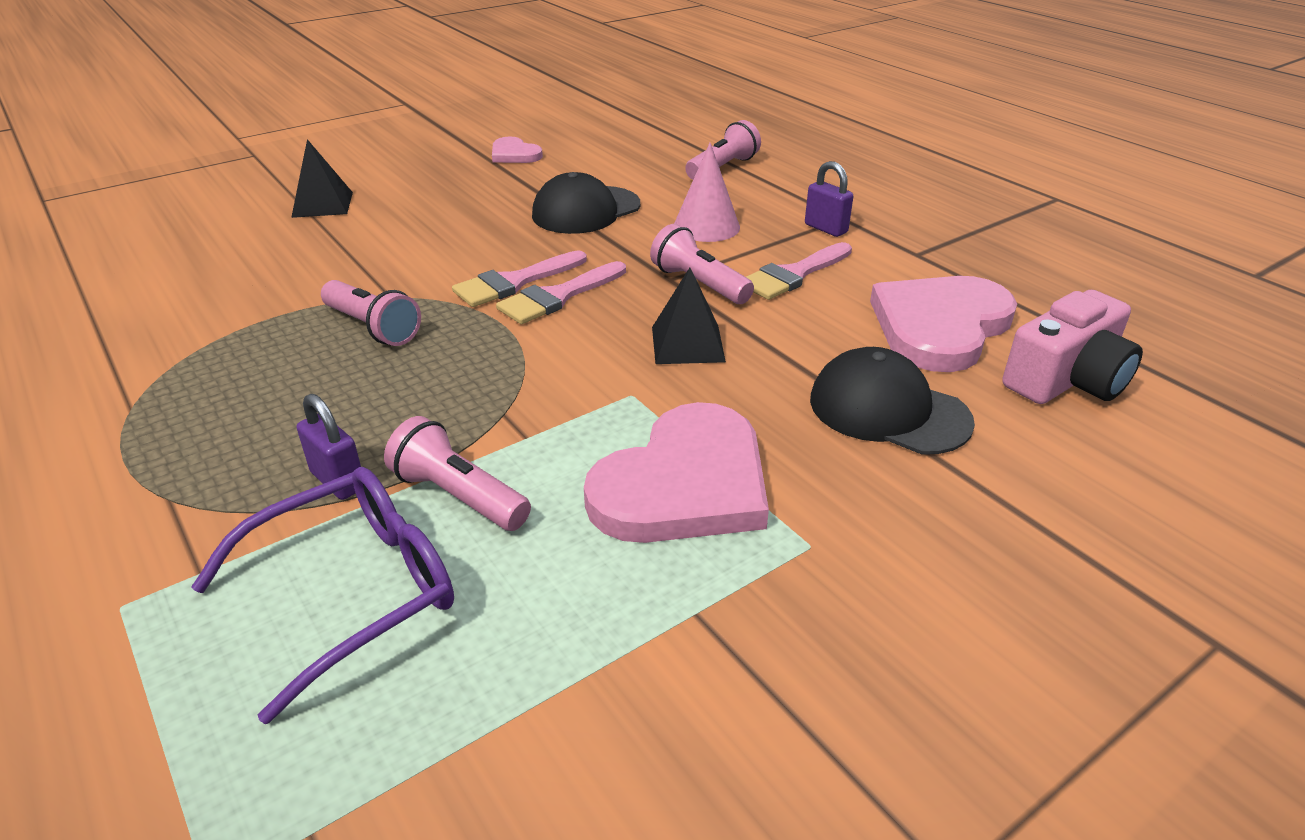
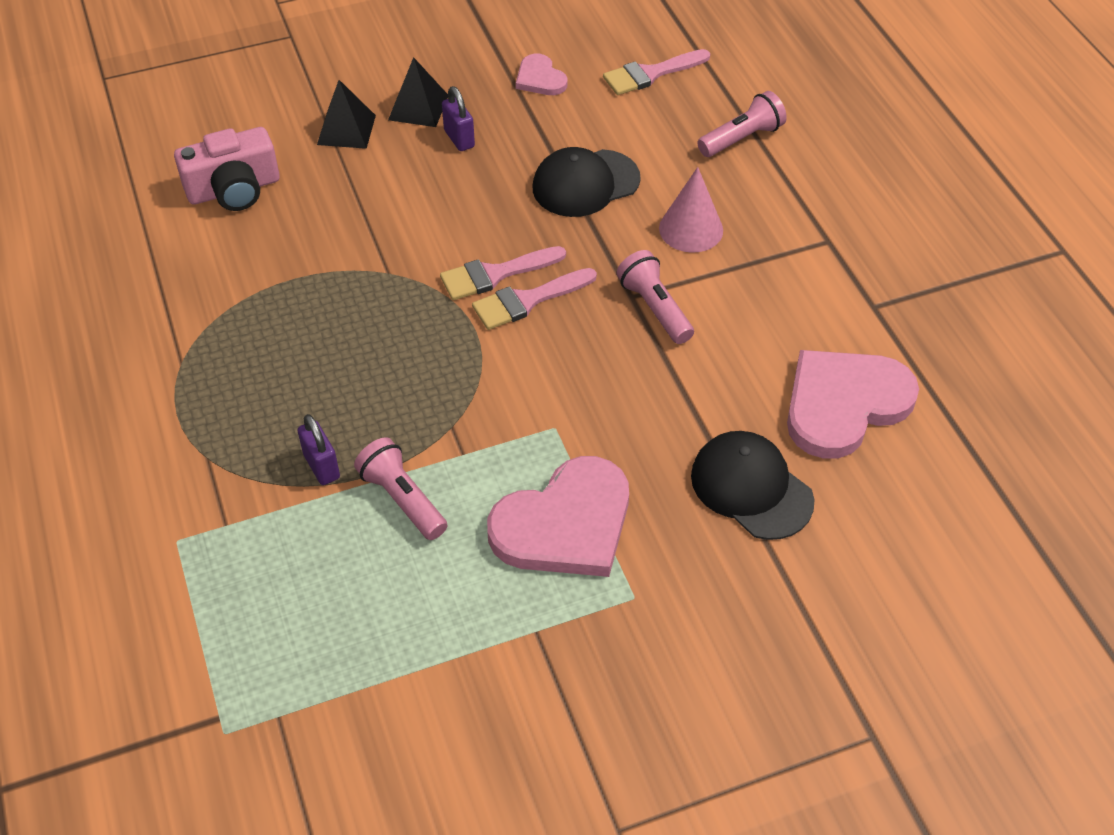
camera: 15 degrees right, 15 degrees up
(354, 591) = (321, 563): purple glasses -> none
(373, 328) = (368, 309): pink flashlight -> none
(687, 344) = (618, 380): black pyramid -> black pyramid (418, 107)
(793, 275) = (744, 313): pink brush -> pink brush (650, 74)
(826, 228) = (803, 253): purple padlock -> purple padlock (459, 139)
(1067, 379) = (918, 487): pink camera -> pink camera (234, 189)

